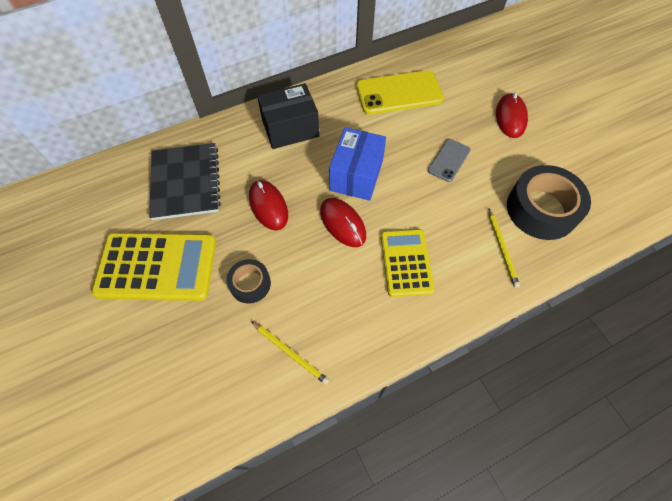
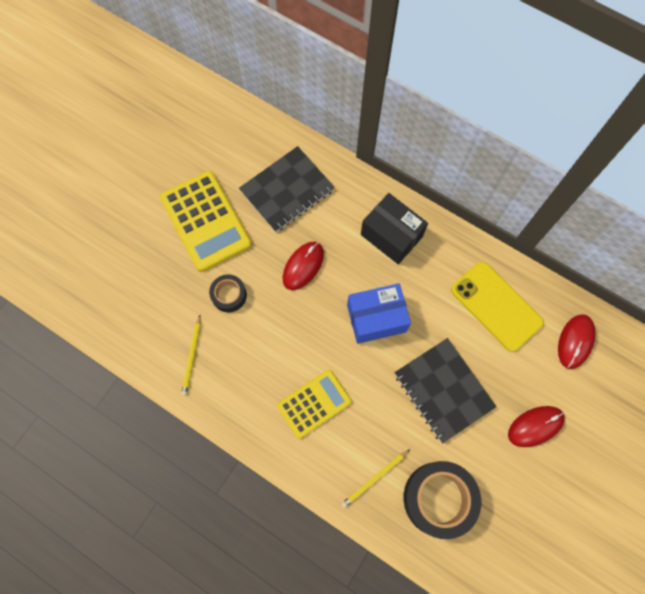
camera: 60 degrees right, 10 degrees up
(342, 223) = (321, 333): red mouse -> red mouse (575, 341)
(449, 160) = (443, 390): grey phone -> black notebook

